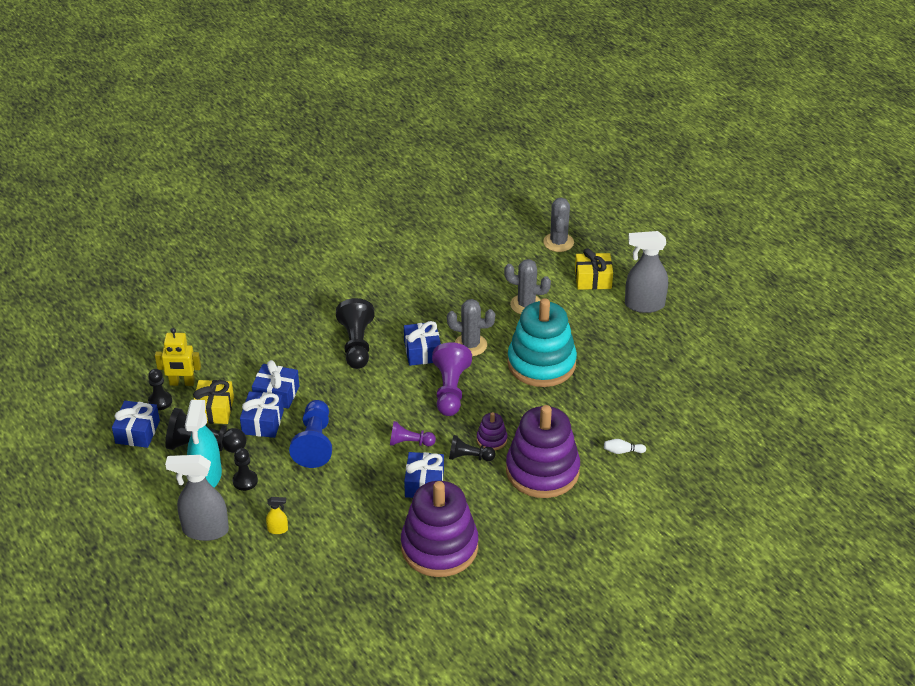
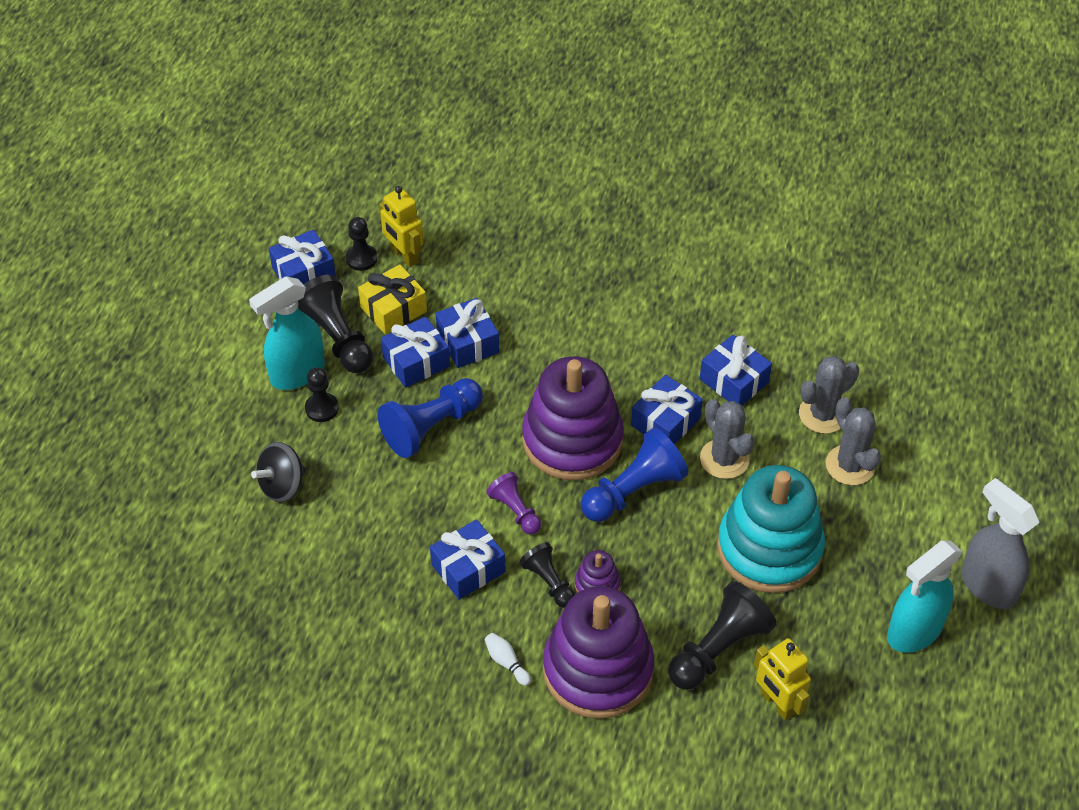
camera: 50 degrees right, 10 degrees up
(205, 530) = (226, 426): grey spray bottle -> none
(278, 529) = (282, 485): yellow spray bottle -> black spinning top
(356, 344) = (612, 356): black pawn -> black pawn (718, 649)
(427, 311) = (734, 381): none -> blue gift
(439, 547) = (389, 649): purple stacking toy -> purple stacking toy (572, 440)
(450, 390) = (633, 491): purple pawn -> blue pawn
(558, 242) = (994, 422): grey cactus -> grey cactus (822, 414)
(593, 279) = (971, 501): yellow gift -> none
(622, 451) = (711, 732): white bowling pin -> white bowling pin (506, 662)
(631, 417) = (777, 703): none -> yellow robot
(642, 345) = (914, 631): none -> turquoise spray bottle

